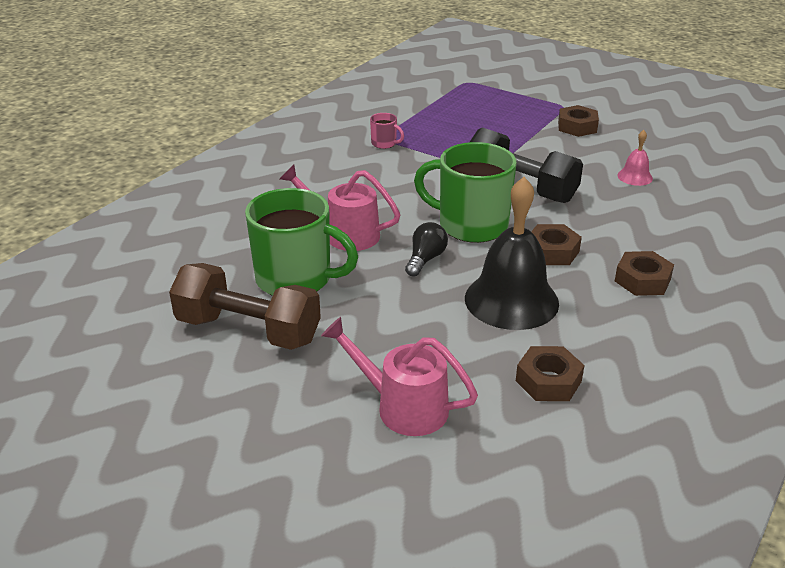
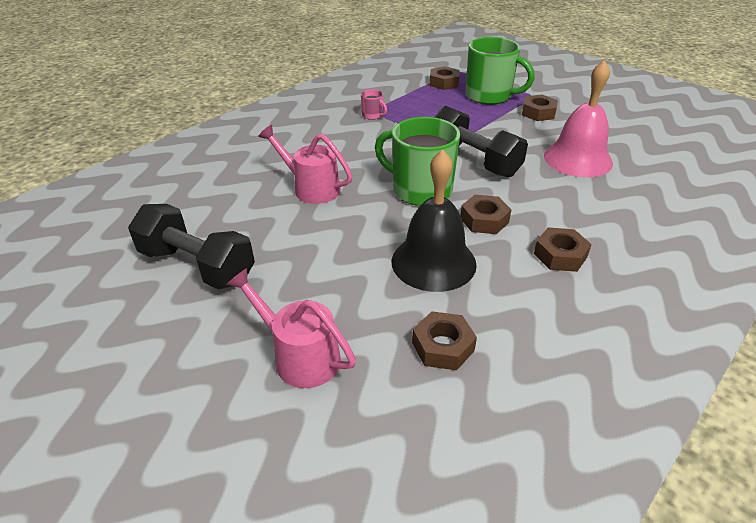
camera: 10 degrees right, 5 degrees up
(248, 330) = (197, 266): brown dumbbell -> black dumbbell
(295, 279) = (255, 224): green mug -> green mug (489, 96)
(425, 259) = (371, 216): black light bulb -> none
(456, 98) = (444, 83): none -> brown nut
(635, 177) = (577, 159): pink bell -> pink bell, size x2.19

